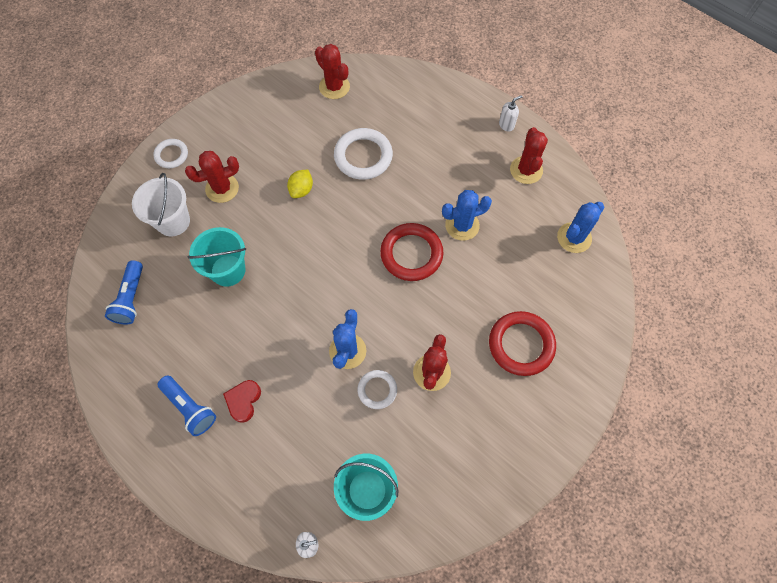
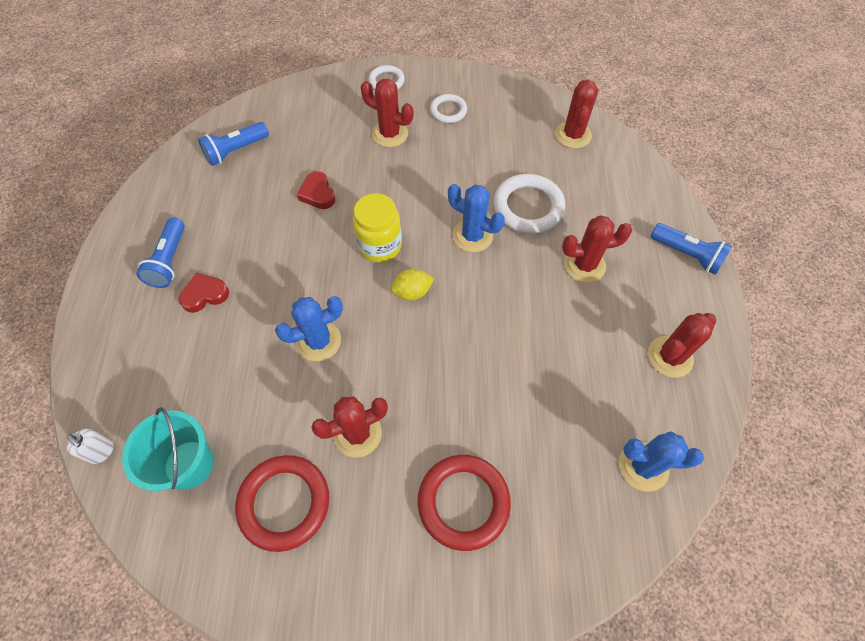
camera: 50 degrees right, 5 degrees down
(173, 221) = (328, 126): white bucket -> none
(228, 270) = (318, 193): turquoise bucket -> red heart
(301, 190) = (445, 187): yellow lemon -> yellow lemon (412, 292)
(309, 263) = (380, 245): none -> yellow jar
(377, 390) = (299, 396): white ring -> white ring (448, 111)
(411, 254) = (468, 321): red ring -> red ring (284, 503)
(432, 161) = (584, 265): none -> red cactus
(462, 225) = (543, 343): blue cactus -> blue cactus (472, 236)
(474, 105) = (687, 254): none -> blue flashlight
(506, 125) = (700, 300): white soap dispenser -> none

